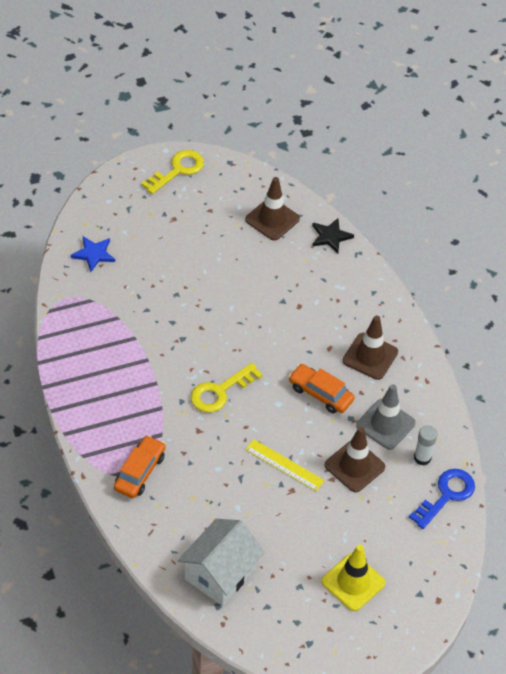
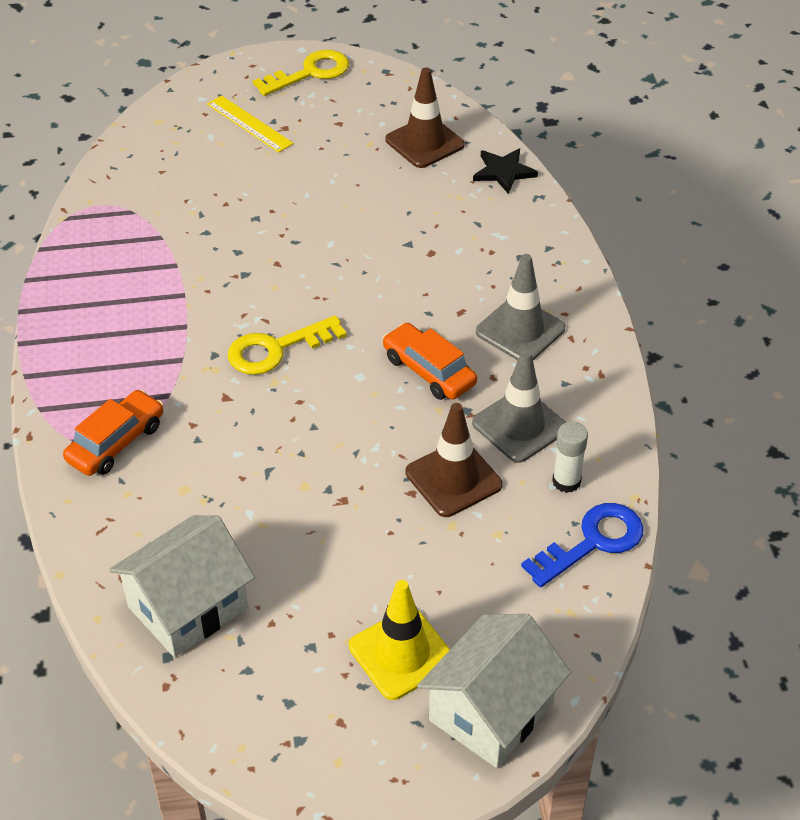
camera: 15 degrees right, 5 degrees down
(93, 254) = (157, 157): blue star -> none
(284, 465) = (342, 462): yellow ruler -> yellow ruler (249, 124)
(370, 356) = (520, 330): brown traffic cone -> grey traffic cone
(412, 609) = (491, 712): none -> white house

